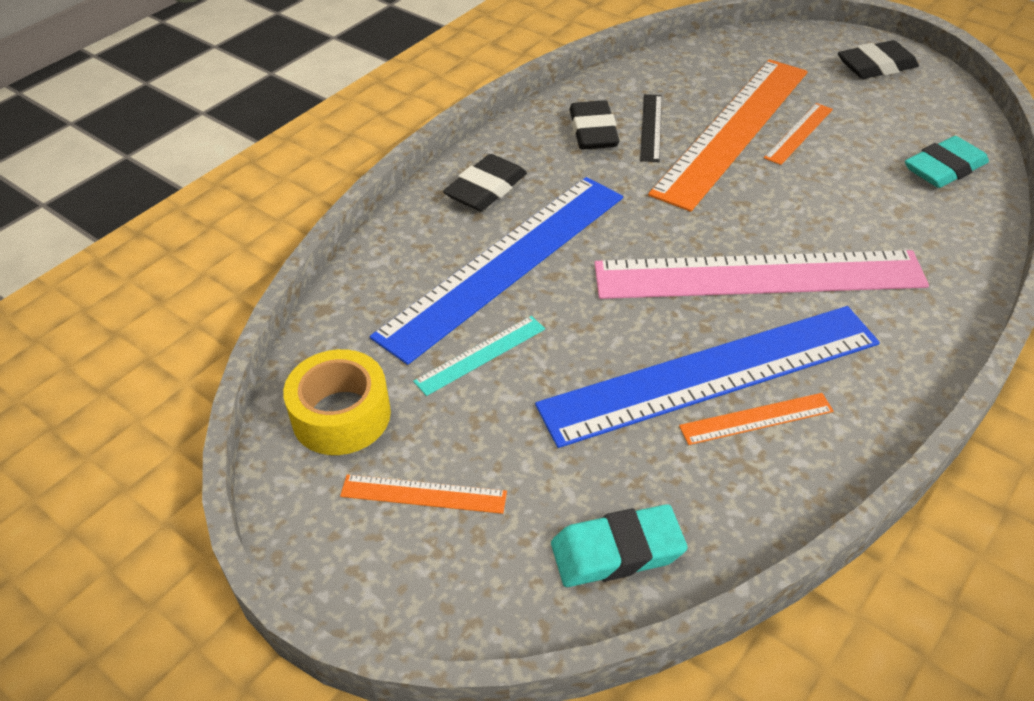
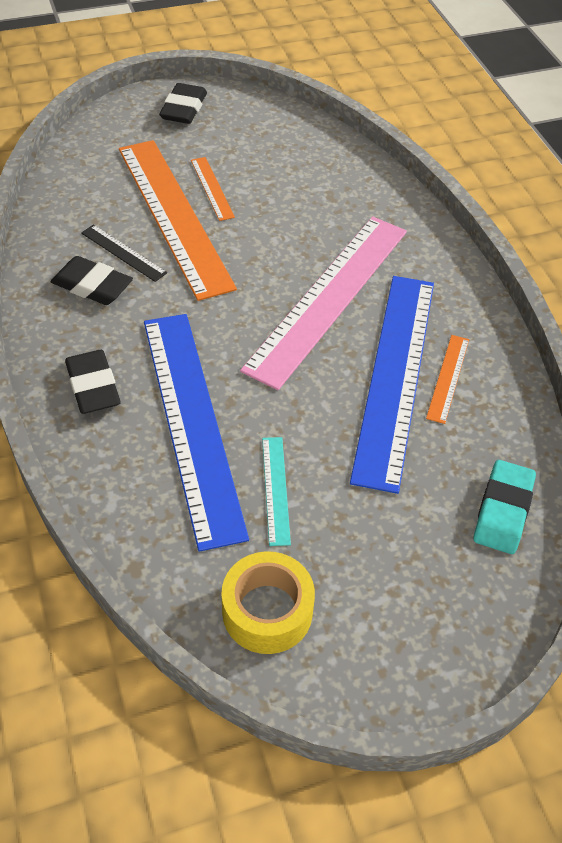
camera: 60 degrees left, 5 degrees up
(423, 494) = (384, 595): orange ruler -> none
(944, 168) = (313, 153): turquoise eraser -> none

